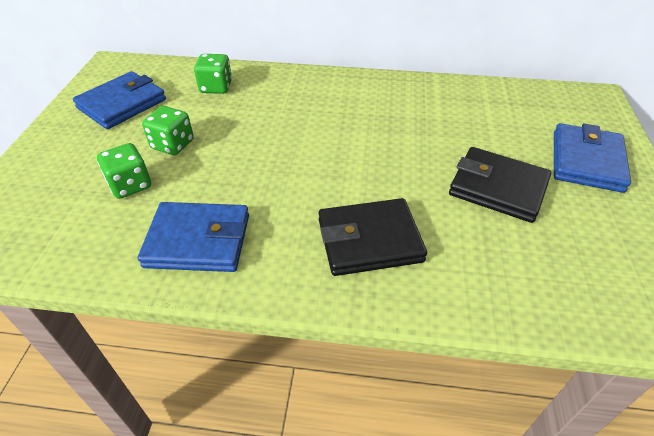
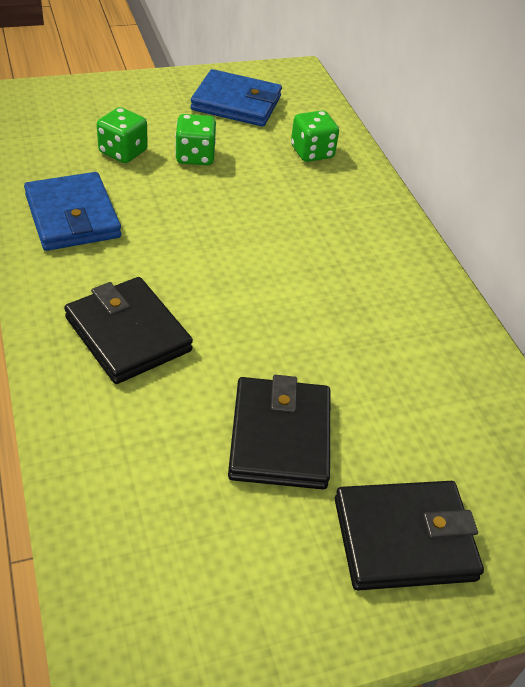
camera: 60 degrees right, 0 degrees up
(586, 161) = (404, 539): blue wallet -> black wallet

